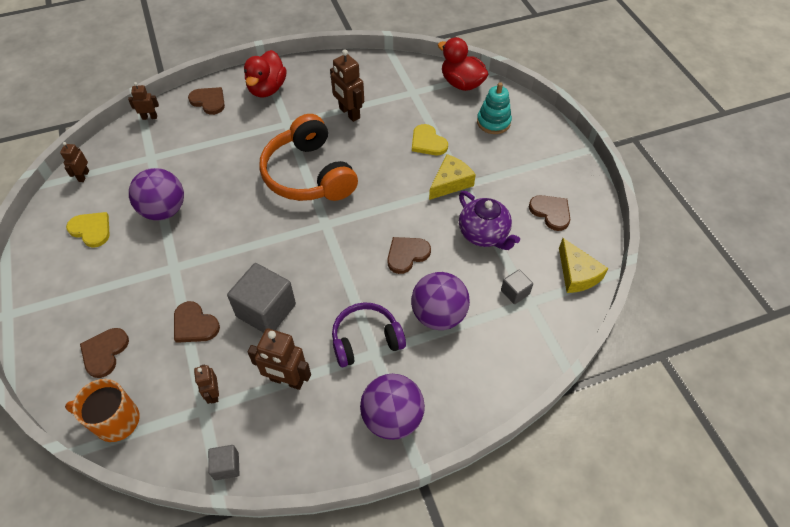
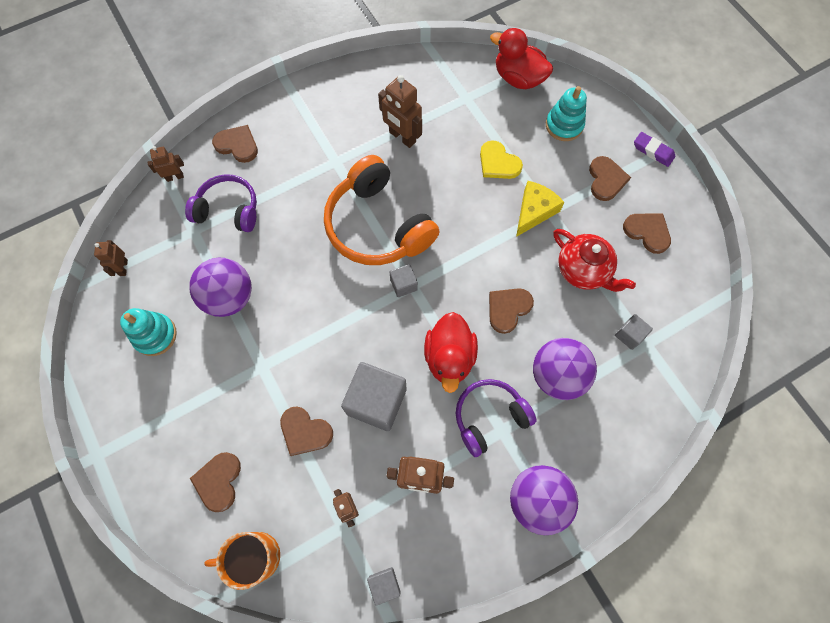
camera: 10 degrees left, 15 degrees up
(91, 230) = (155, 335): yellow heart -> turquoise stacking toy
(185, 146) = (228, 210): none -> purple headphones
(267, 89) = (300, 118): red duck -> red duck (449, 357)
(318, 222) = (403, 285): none -> grey cube
(484, 234) = (583, 270): purple teapot -> red teapot
(522, 167) = (606, 179): none -> brown heart
(569, 151) = (653, 151): none -> purple eraser
(577, 274) = (688, 303): yellow cheese -> none

